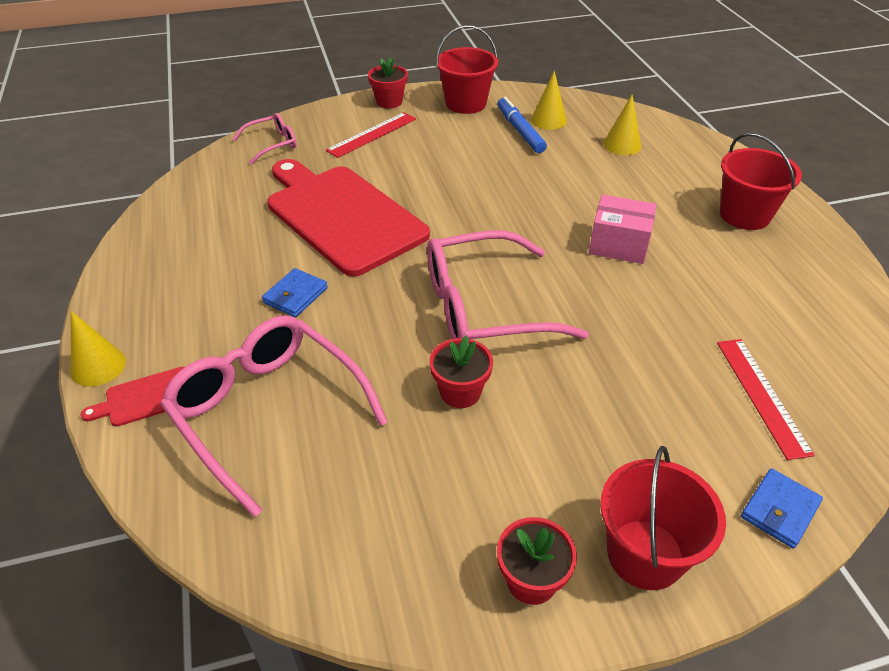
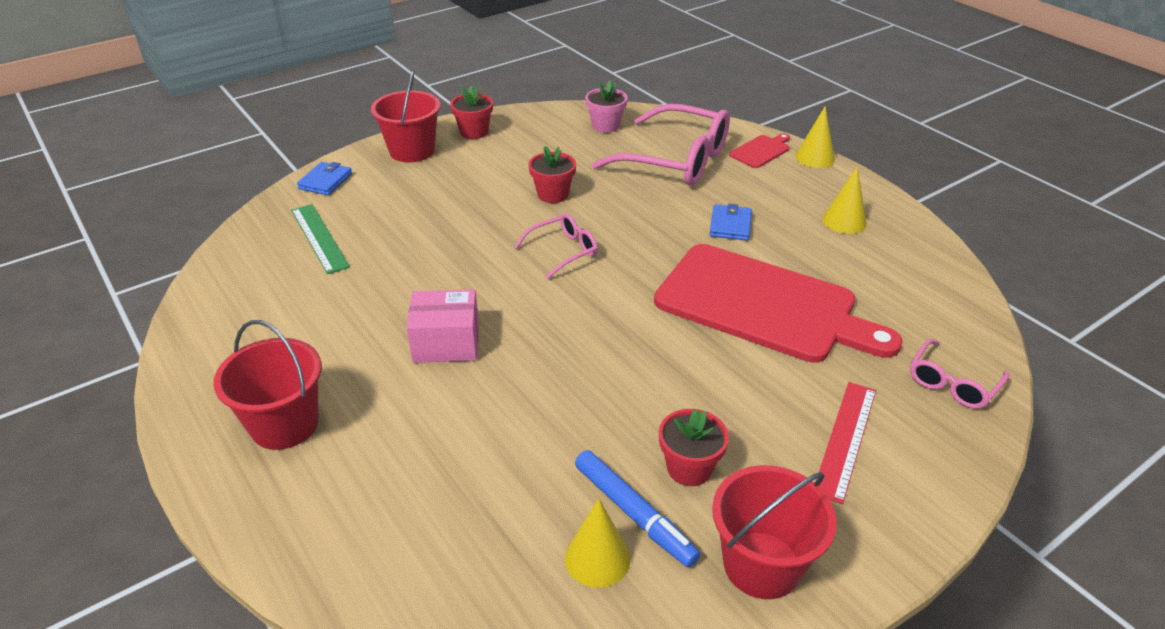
camera: 160 degrees right, 5 degrees down
(308, 527) = (605, 126): none -> pink flower pot
(389, 102) = (890, 528): red flower pot -> red flower pot (689, 468)
(484, 307) = (563, 251): pink glasses -> pink glasses, size x0.50
(622, 145) = (459, 525): yellow cone -> yellow cone (844, 221)
(762, 395) = (319, 238): red ruler -> green ruler

